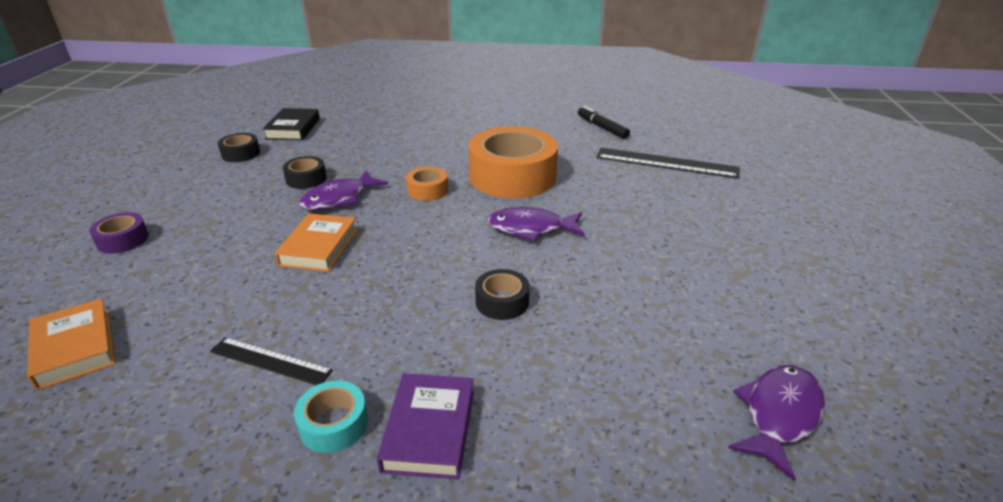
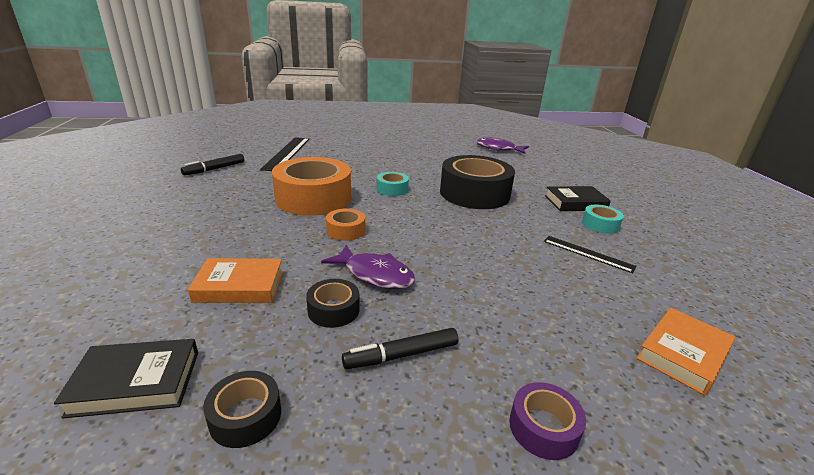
camera: 105 degrees left, 5 degrees down
(236, 199) = (401, 355): none -> black marker
(270, 361) = (588, 253): black ruler -> black ruler turned 60 degrees counterclockwise
(319, 247) = (462, 266): orange book -> orange book (239, 286)
(429, 430) = (575, 203): purple book -> black book
(502, 302) = (474, 193): black tape -> black tape, size x2.22
(531, 229) = (392, 189): purple fish -> turquoise tape

